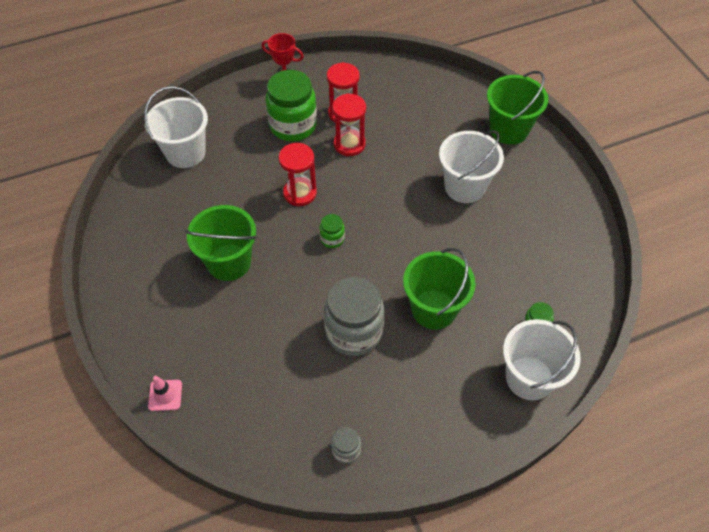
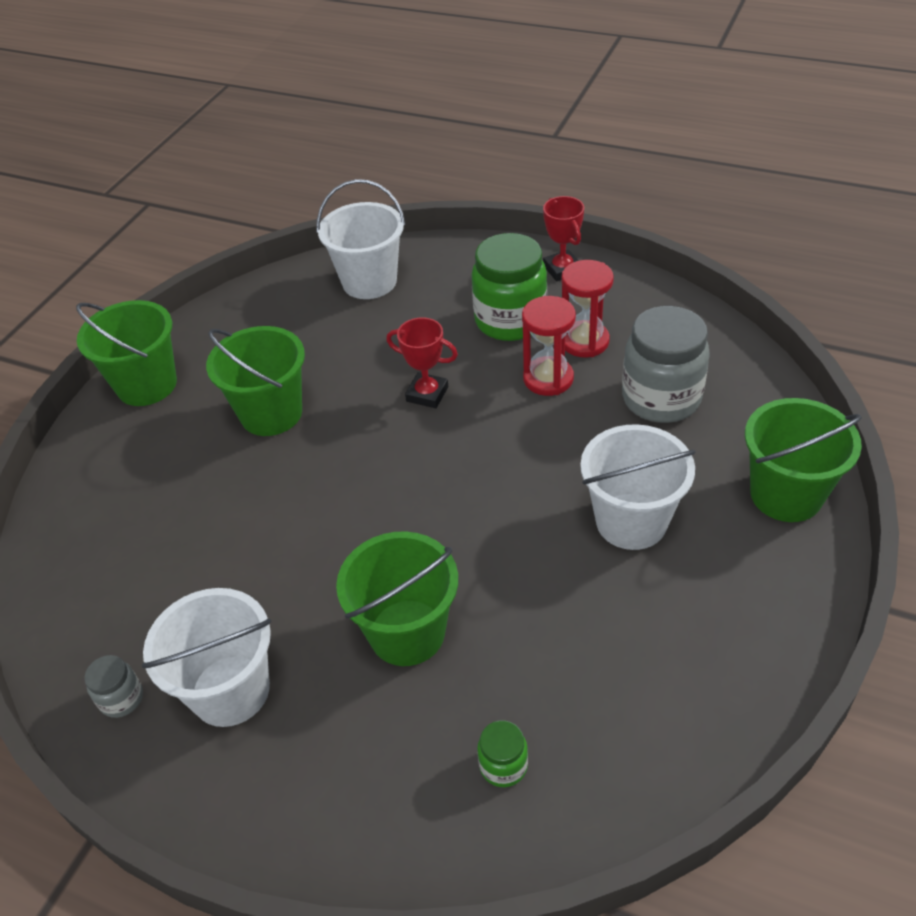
camera: 50 degrees right, 10 degrees down
(129, 301) = (147, 385): none -> green bucket
(165, 395) = (60, 494): pink traffic cone -> none
(300, 193) = (427, 394): red hourglass -> red trophy
(332, 239) = (398, 465): green jar -> none
(354, 332) = (291, 582): grey jar -> grey jar (661, 398)
(529, 378) = (412, 821): white bucket -> white bucket (230, 690)

